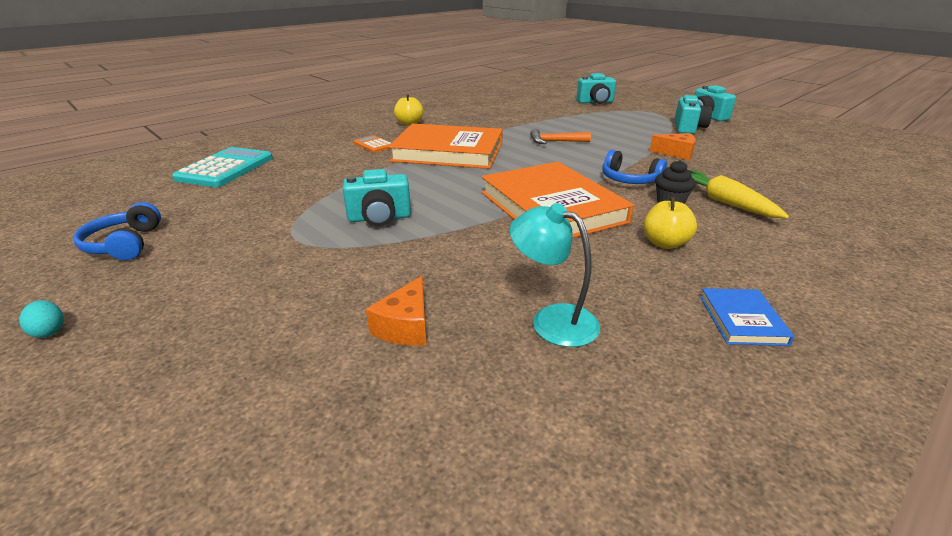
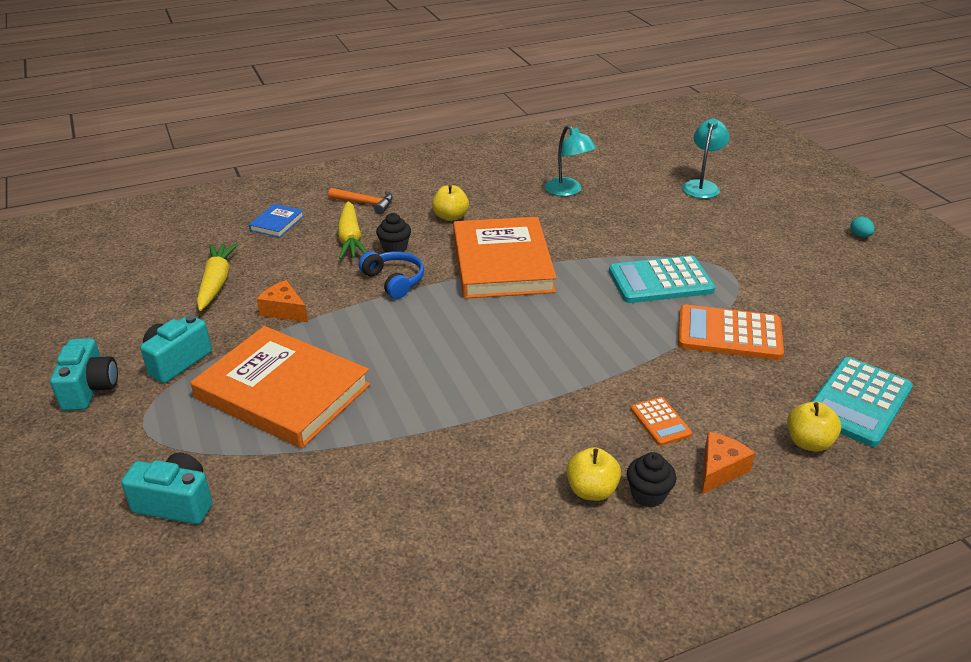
camera: 160 degrees left, 5 degrees up
(124, 244) = (876, 295): blue headphones -> none
(277, 149) = (808, 442): none -> yellow apple
(303, 395) = (702, 186): none -> turquoise lamp
(314, 189) = (729, 334): none -> orange calculator
(379, 125) = (648, 495): none -> black cupcake
(379, 218) = (660, 281): turquoise camera -> turquoise calculator
(405, 326) = (650, 202): orange cheese -> orange cheese (720, 470)
(448, 152) = (558, 377): orange book -> orange book (283, 391)
(555, 142) = (399, 369): orange hammer -> orange hammer (366, 203)
(742, 320) = (468, 174): blue book -> blue book (277, 223)
(756, 158) = (216, 283): none -> yellow carrot

